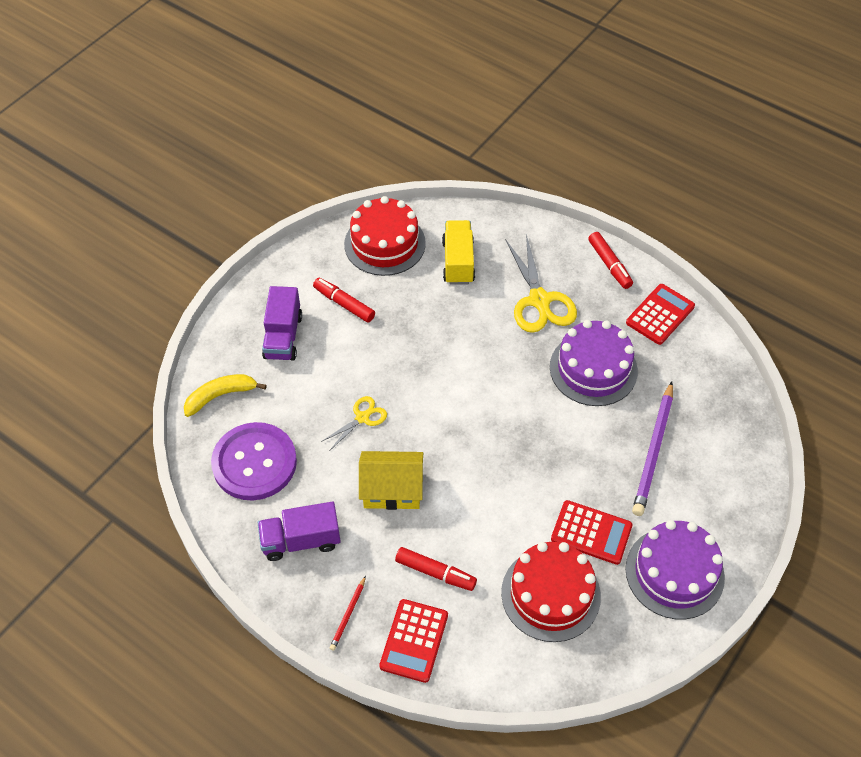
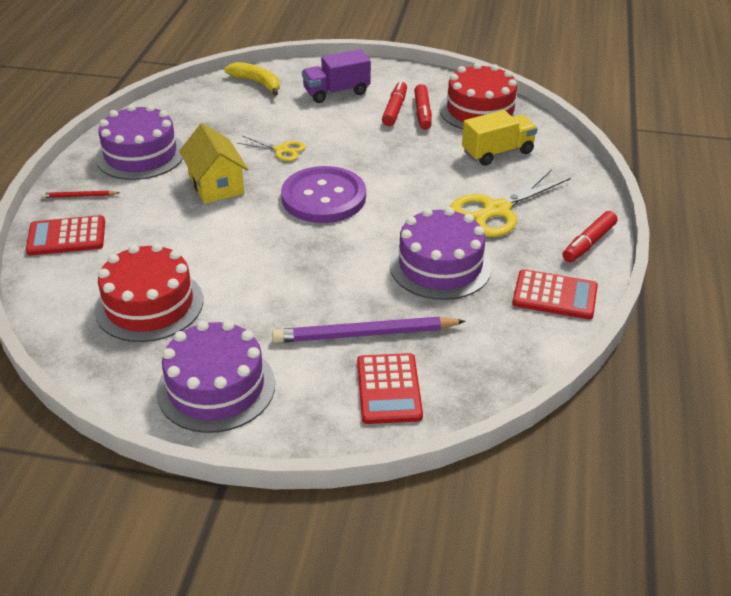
camera: 65 degrees right, 15 degrees down
(254, 463) = (203, 114): purple button -> purple button (323, 197)
(301, 540) = (140, 155): purple truck -> purple cake
(435, 573) = (141, 230): red marker -> red marker (422, 113)
(591, 532) = (235, 314): red calculator -> red calculator (389, 389)

